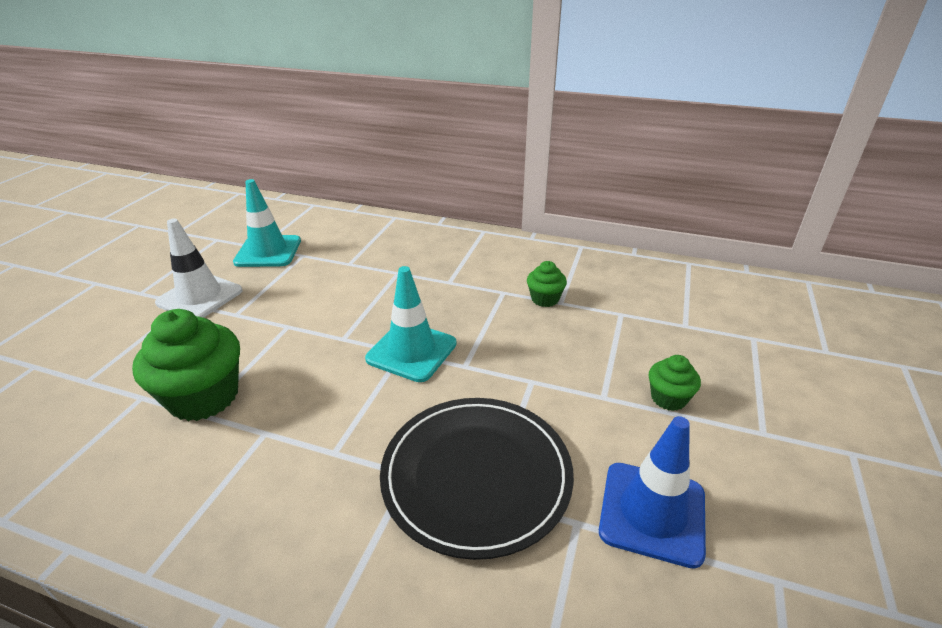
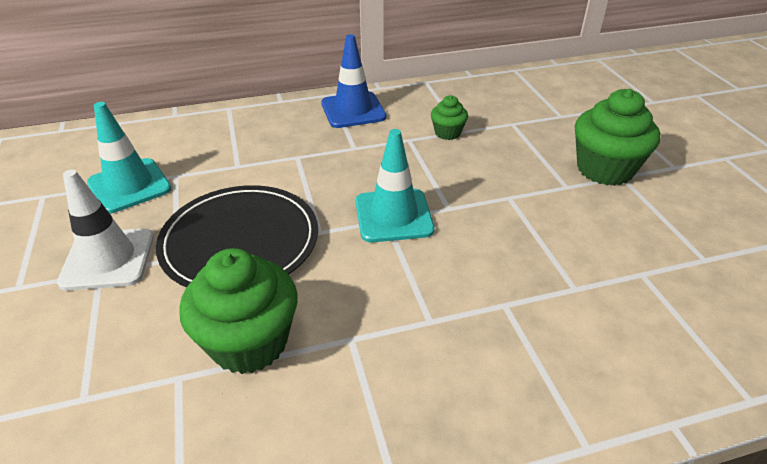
camera: 35 degrees left, 5 degrees up
(476, 475) = (550, 279): black plate -> black plate (240, 241)
(652, 512) = (673, 244): blue traffic cone -> blue traffic cone (353, 110)
(668, 398) = (604, 169): green cupcake -> green cupcake, size x1.95

